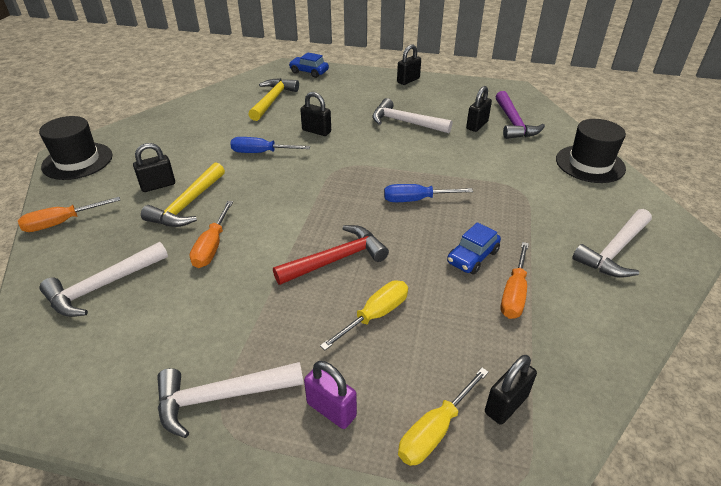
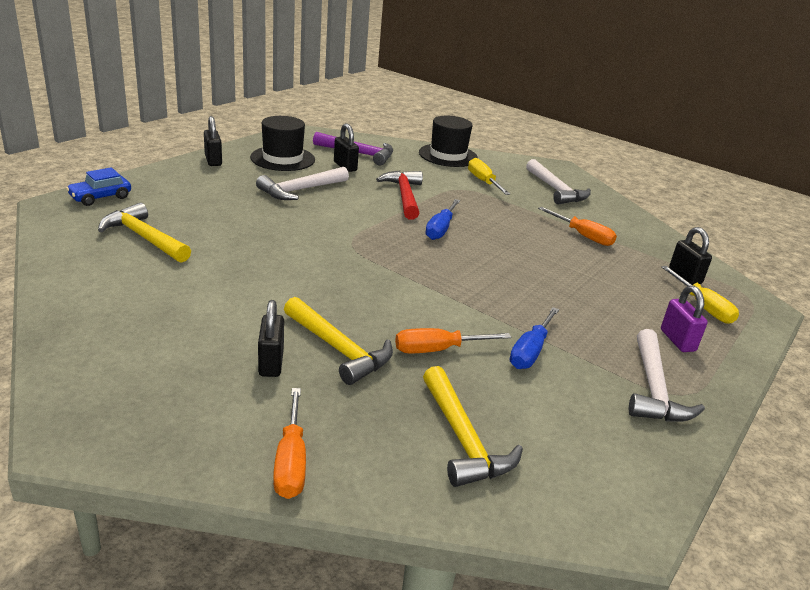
camera: 70 degrees left, 10 degrees down
(77, 161) = (113, 427): black hat -> black hat (282, 158)
(103, 286) = (463, 438): white hammer -> yellow hammer
(212, 247) = (437, 350): orange screwdriver -> orange screwdriver turned 135 degrees clockwise
(260, 152) = (269, 277): blue screwdriver -> blue screwdriver (530, 352)
(316, 131) = (260, 234): black padlock -> none
(331, 410) = (677, 340): purple padlock -> purple padlock turned 75 degrees counterclockwise
(336, 259) = (502, 289): red hammer -> red hammer (404, 196)
(376, 315) = (583, 293): yellow screwdriver -> yellow screwdriver (483, 181)
(472, 257) = (534, 235): blue car -> none

